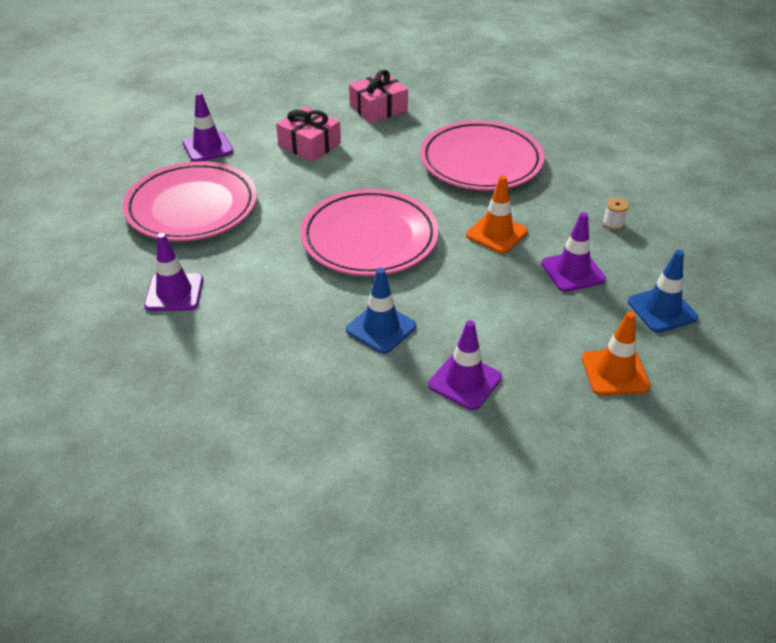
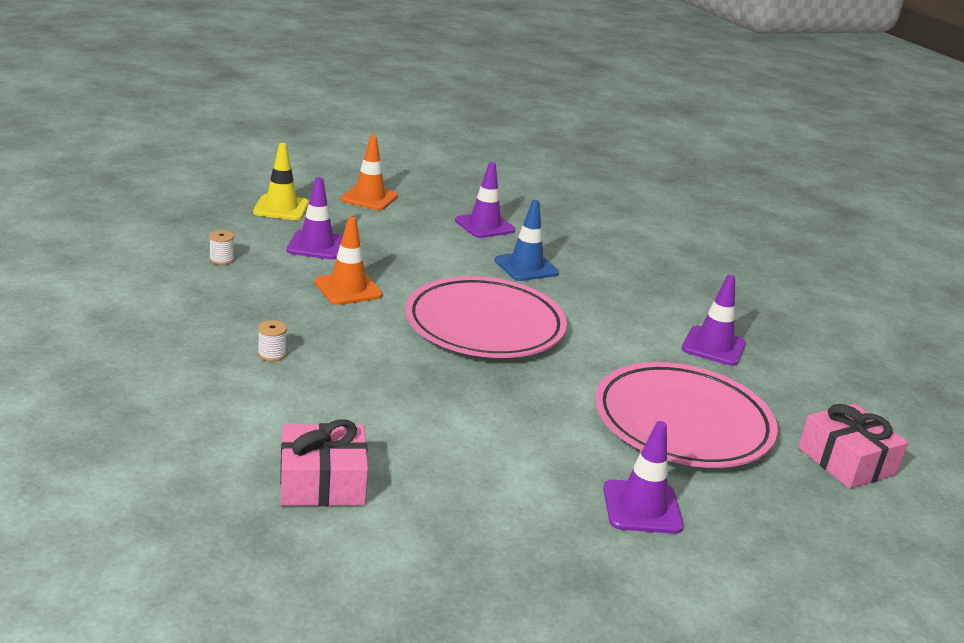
camera: 160 degrees left, 15 degrees down
(309, 145) = (481, 456): pink gift -> pink gift (846, 461)
(481, 162) = (272, 354): pink plate -> white spool
(662, 310) = (281, 208): blue traffic cone -> yellow traffic cone

